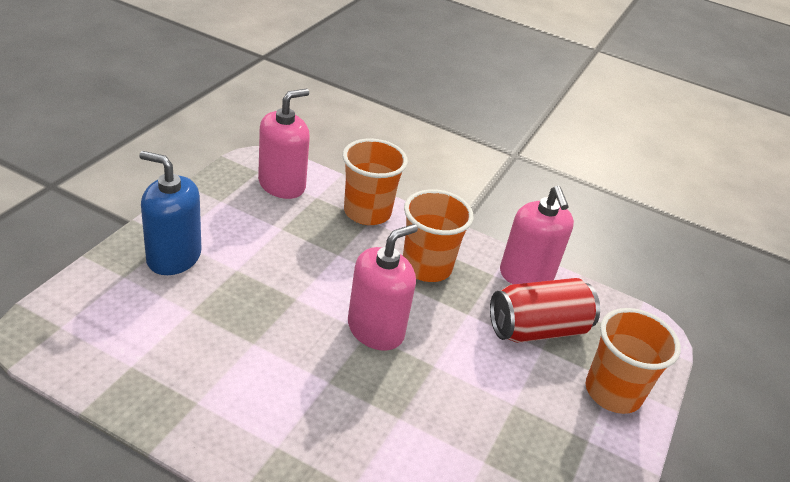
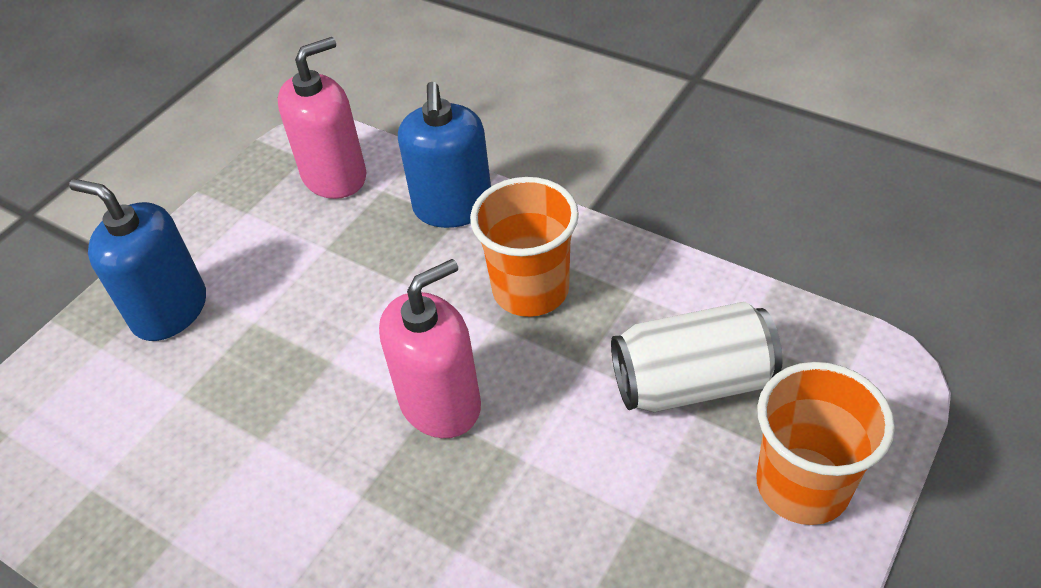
camera: 15 degrees right, 10 degrees up
(367, 212) = (453, 207): orange cup -> blue soap dispenser
(526, 274) = (686, 287): pink soap dispenser -> none
(537, 329) = (692, 382): red can -> white can

